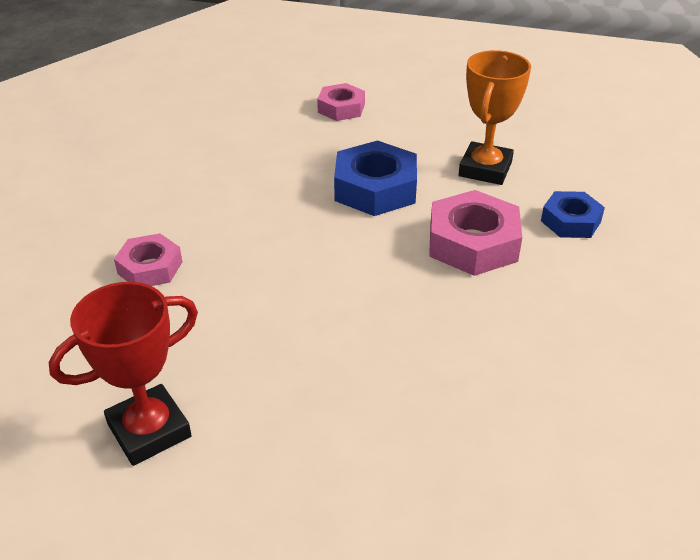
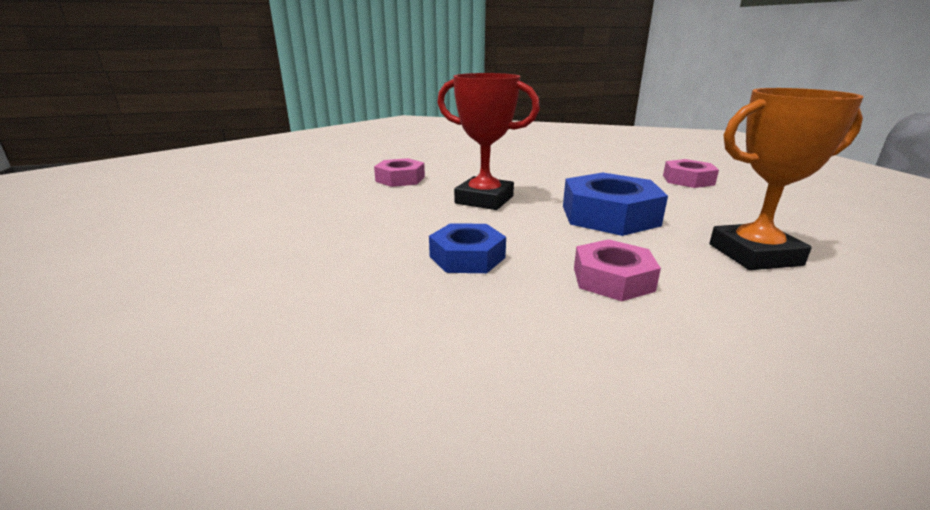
camera: 60 degrees right, 15 degrees down
(149, 430) = (230, 217): red trophy -> red trophy (484, 200)
(473, 243) = (613, 279): pink nut -> pink nut, size x0.62
(570, 221) = (786, 338): blue nut -> blue nut (467, 257)

